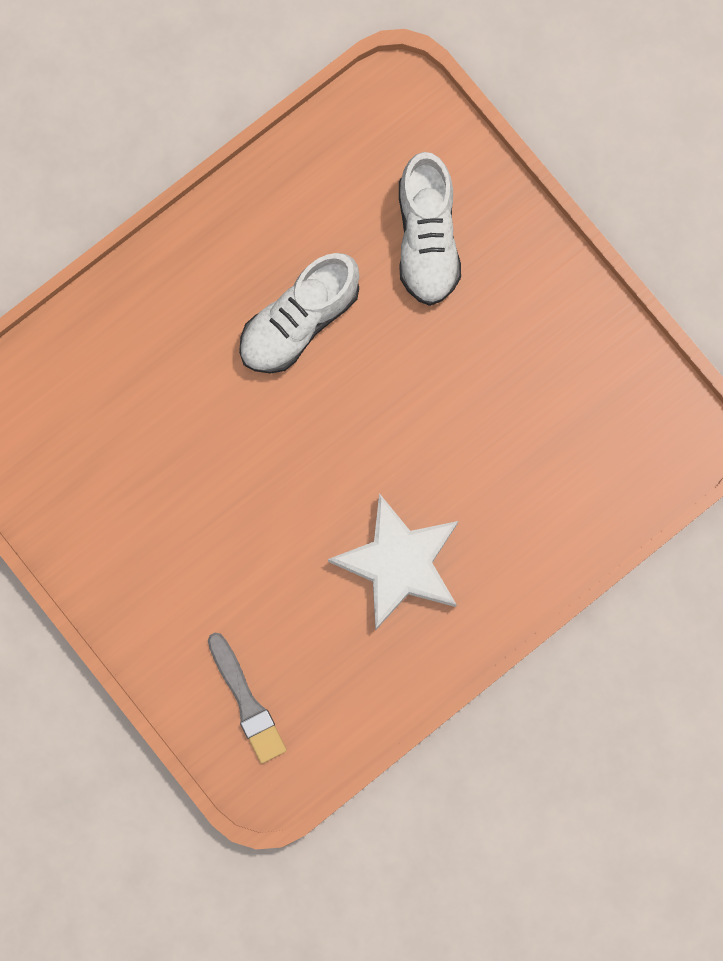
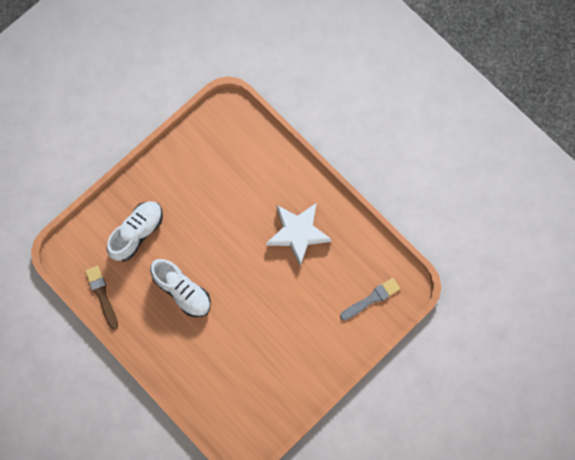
camera: 95 degrees left, 5 degrees down
(306, 164) = (102, 295): none -> brown brush
(427, 238) = (137, 233): white shoe -> white shoe turned 45 degrees counterclockwise

